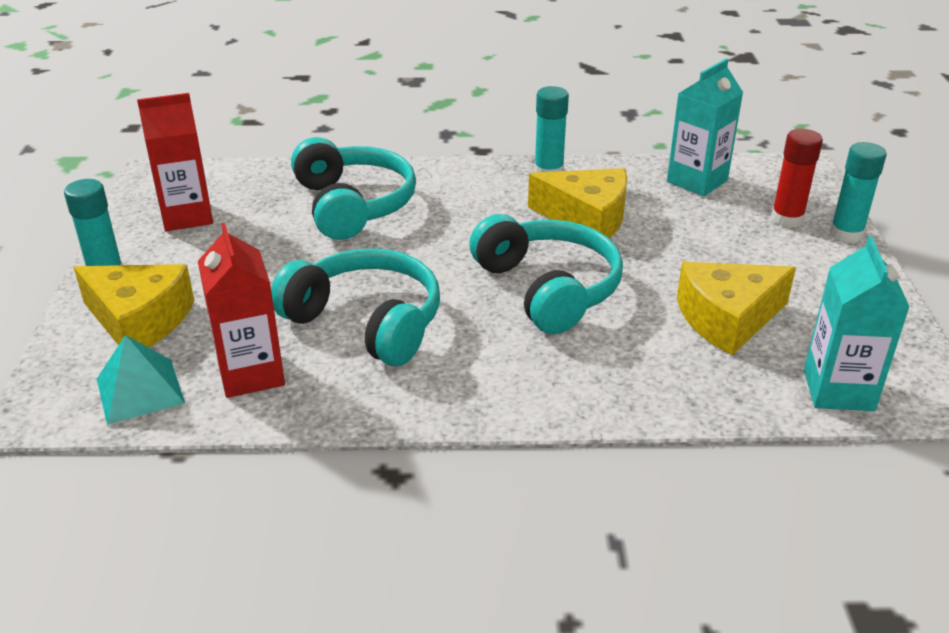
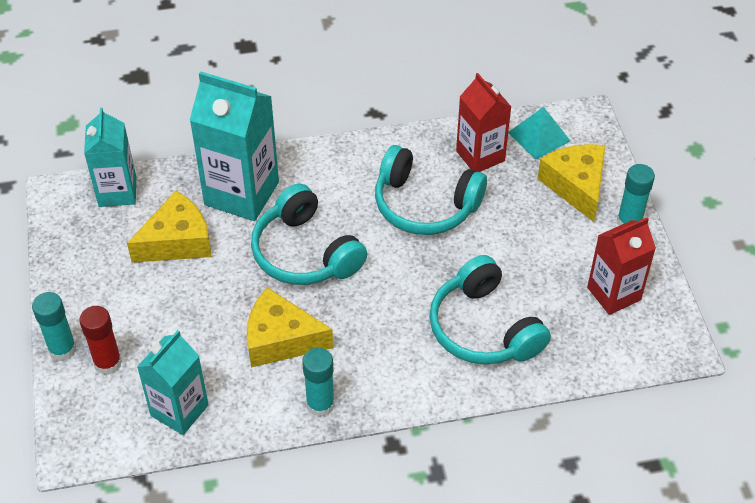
camera: 170 degrees right, 15 degrees up
(139, 320) = (576, 186): yellow cheese -> yellow cheese turned 60 degrees clockwise
(637, 366) = (241, 193): none -> turquoise carton

